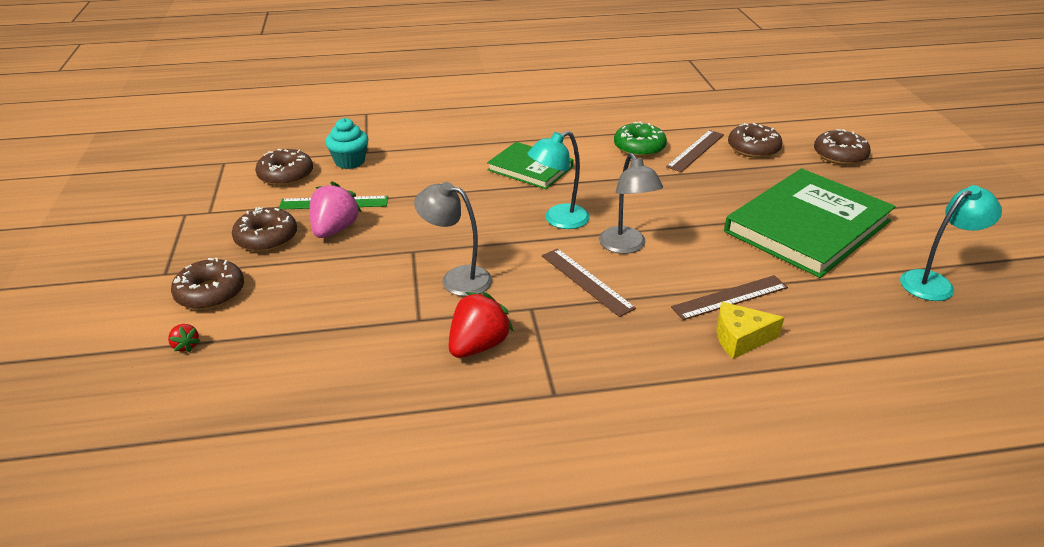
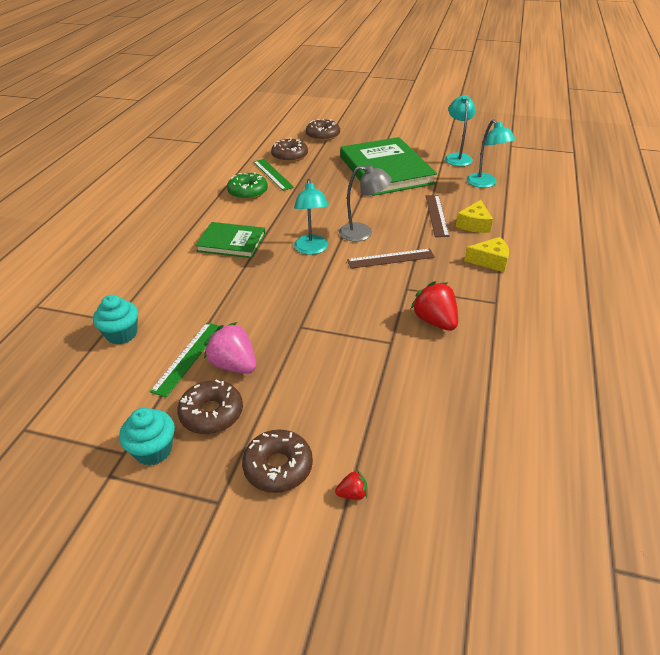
camera: 65 degrees left, 5 degrees up
(215, 224) = (153, 450): none -> turquoise cupcake
(286, 175) = (103, 382): brown donut -> none
(457, 278) = (352, 313): grey lamp -> none
(530, 168) = (231, 242): green book -> green book turned 45 degrees clockwise
(653, 372) = (490, 261): none -> yellow cheese
(695, 150) = (272, 174): brown ruler -> green ruler
(881, 328) = (485, 184): none -> turquoise lamp

